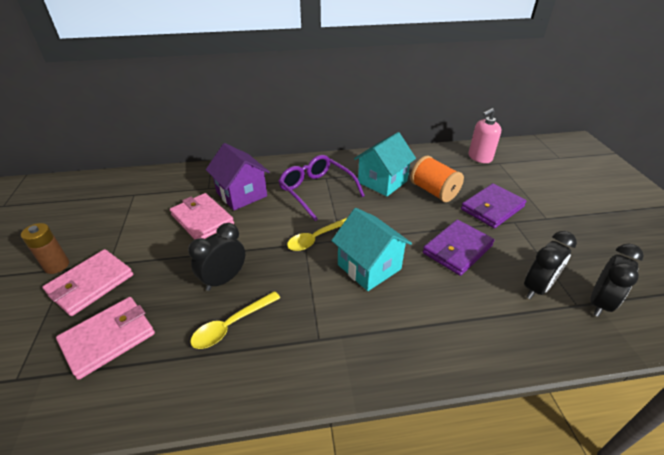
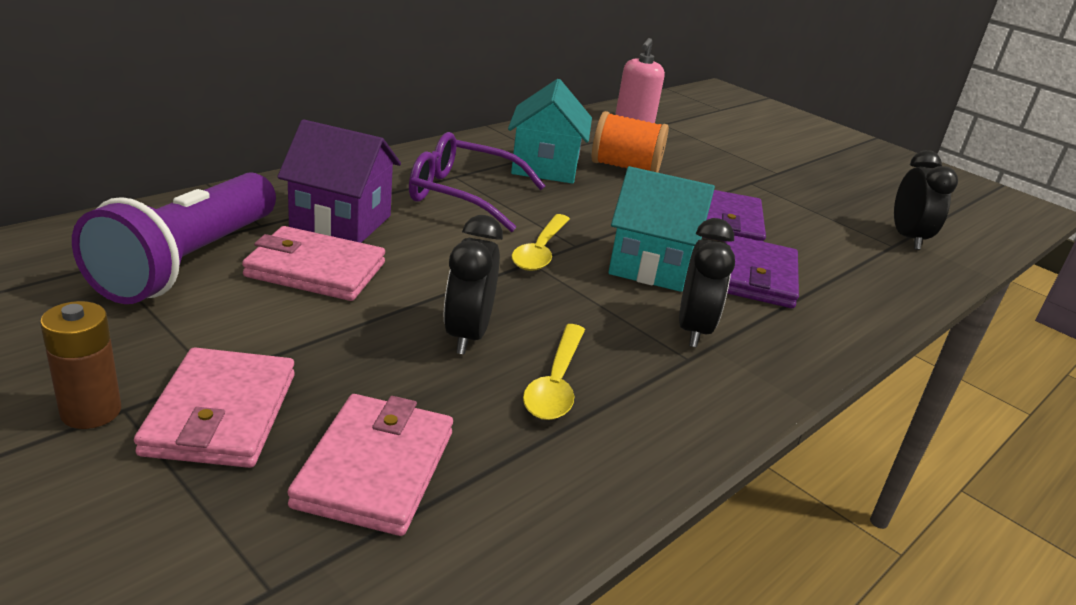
camera: 40 degrees left, 10 degrees down
(160, 201) = (188, 262): none -> purple flashlight
(492, 208) = (712, 173): purple wallet -> purple wallet (756, 277)
(537, 288) = (844, 240): black clock -> black clock (693, 330)

